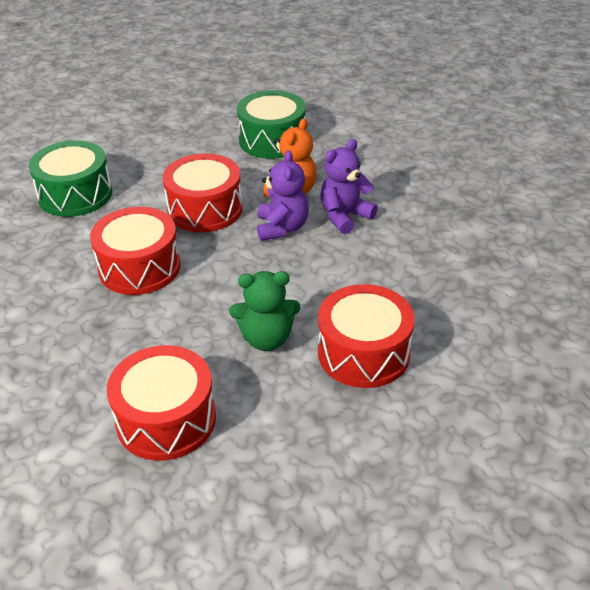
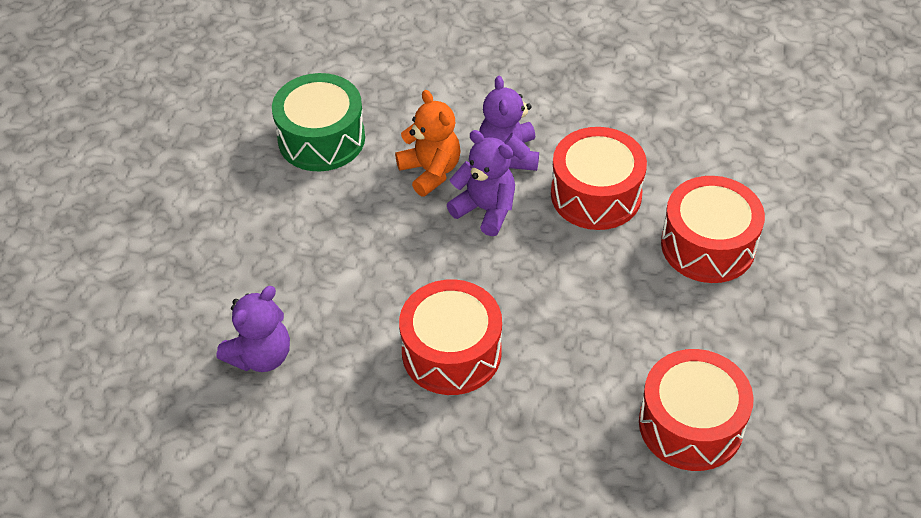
camera: 55 degrees left, 10 degrees up
(75, 195) = (261, 356): green drum -> purple teddy bear
(205, 209) = (398, 254): red drum -> red drum (596, 194)
(266, 338) = (639, 302): green teddy bear -> none

